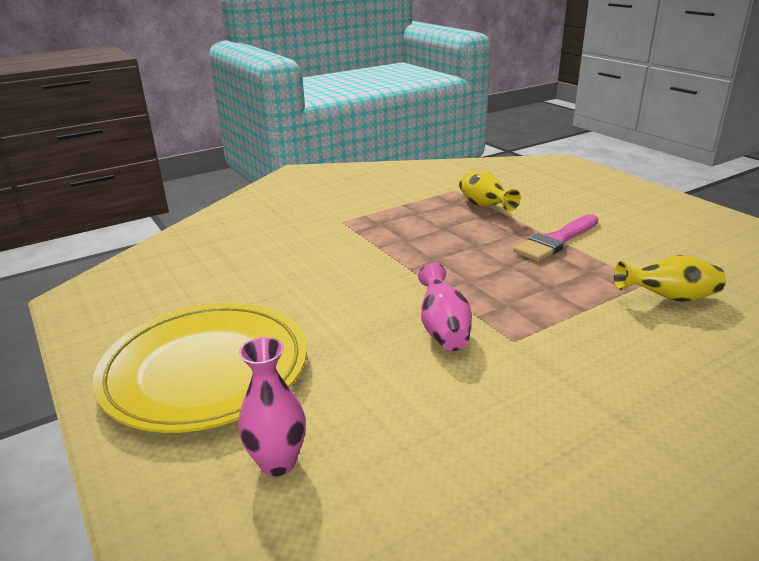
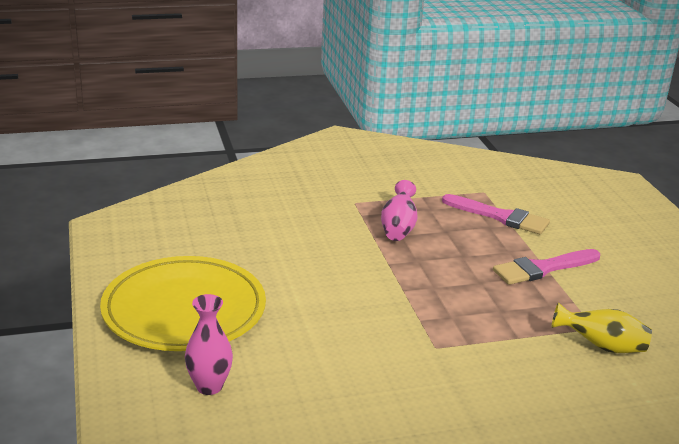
camera: 15 degrees right, 0 degrees up
(443, 329) = (383, 324): pink vase -> pink vase (398, 228)
(484, 206) = (500, 217): yellow vase -> pink brush

